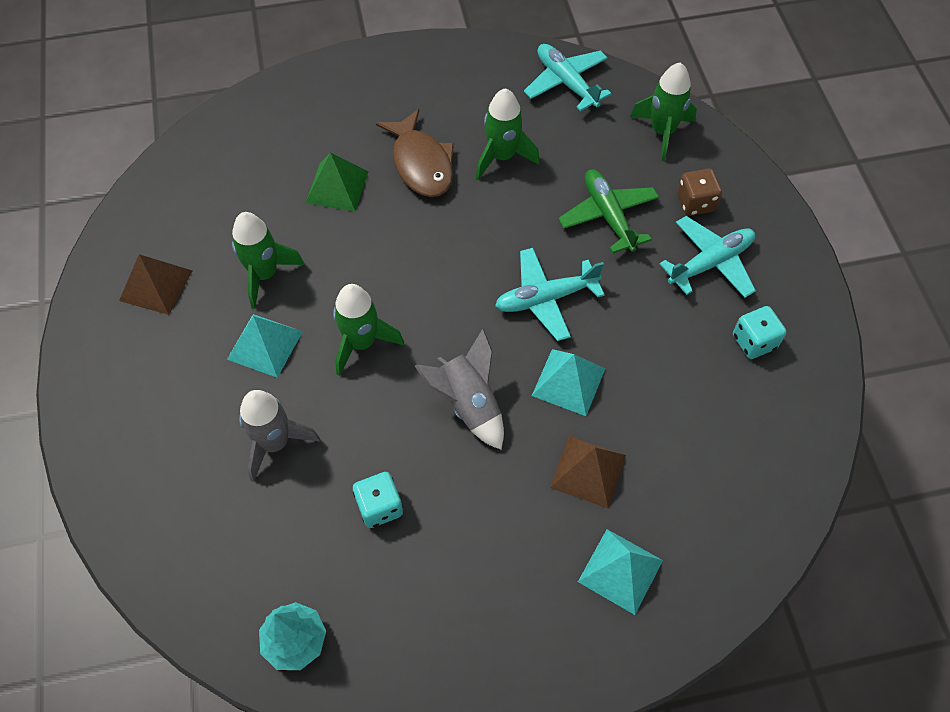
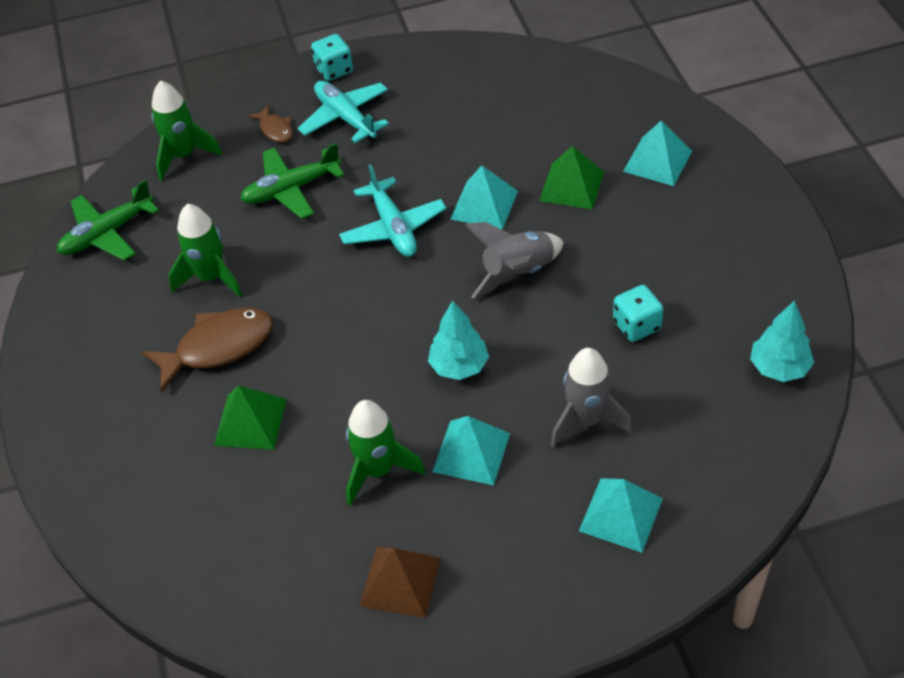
camera: 90 degrees left, 10 degrees down
(167, 457) = (620, 514): none -> turquoise pyramid
(362, 343) = (459, 366): green rocket -> turquoise tree
(566, 83) = (107, 233): turquoise plane -> green plane
(588, 471) = (571, 186): brown pyramid -> green pyramid
(695, 203) = (275, 129): brown dice -> brown fish
(754, 341) = (428, 89): turquoise dice -> turquoise dice (334, 70)

